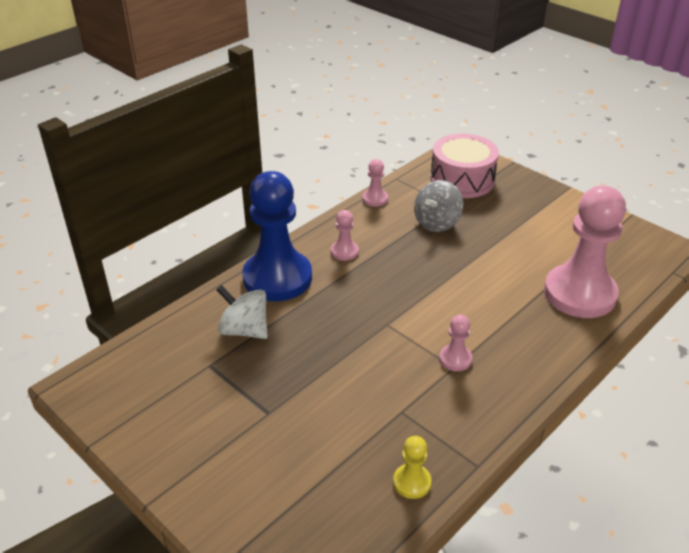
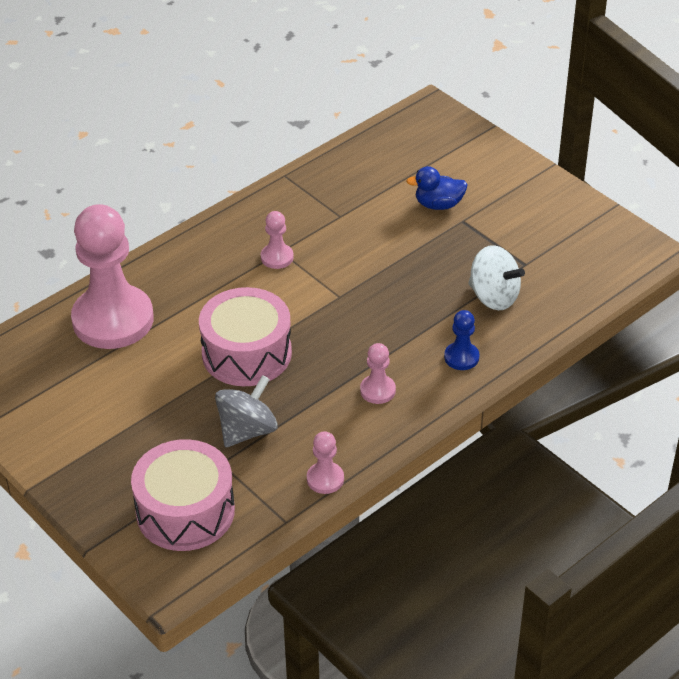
camera: 175 degrees left, 5 degrees up
(277, 278) = (461, 357): blue pawn -> blue pawn, size x0.42
(294, 432) = (438, 204): none -> blue duck
(412, 482) = (341, 167): yellow pawn -> none
(455, 273) = (246, 353): none -> pink drum

